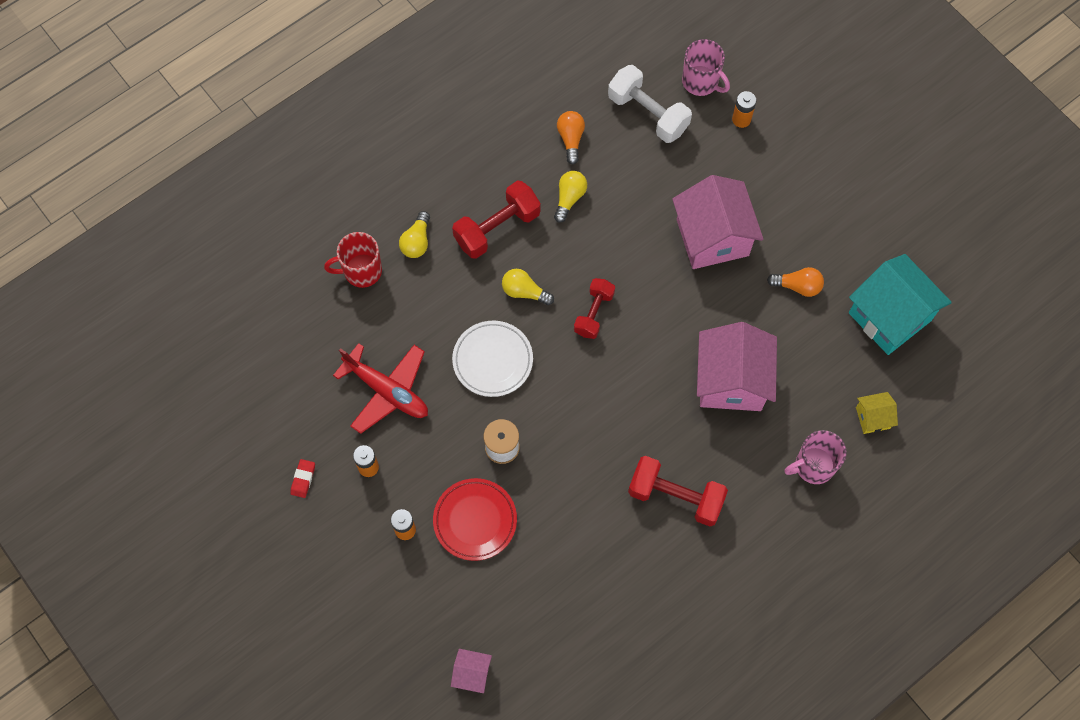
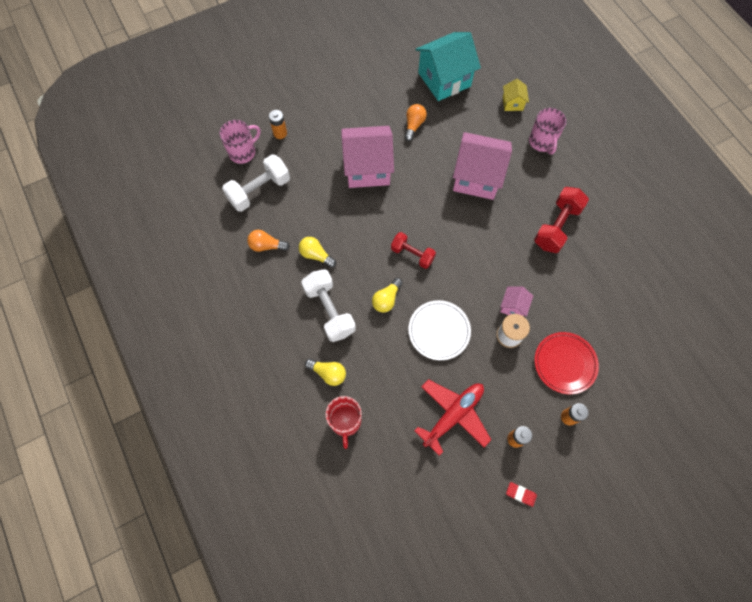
camera: 80 degrees left, 0 degrees up
(472, 674) = (680, 383): pink house -> pink house (513, 306)
(497, 228) = (329, 310): red dumbbell -> white dumbbell

